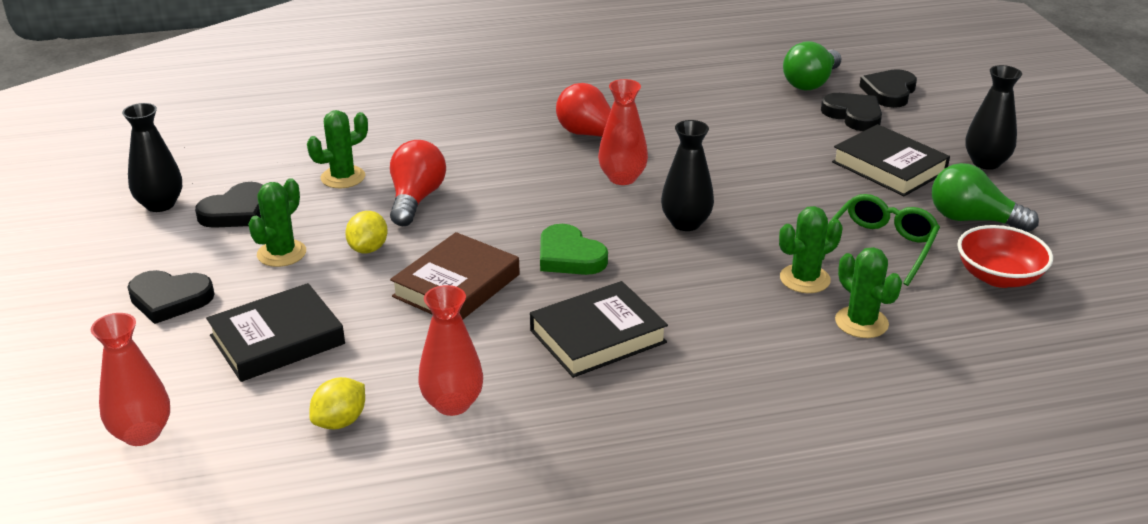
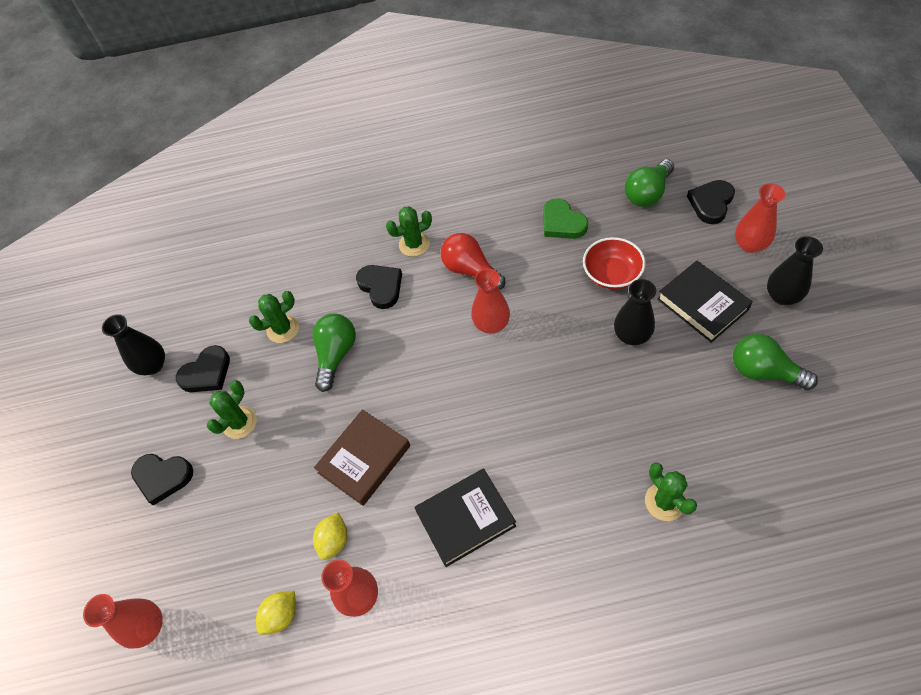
camera: 10 degrees right, 25 degrees up
(277, 340) = (237, 523): black book -> none
(368, 248) = (301, 416): yellow lemon -> yellow lemon (334, 540)
(416, 199) = (336, 355): red light bulb -> green light bulb
(569, 256) = (448, 423): green heart -> green heart (562, 223)
(686, 223) = (537, 380): black vase -> black vase (631, 335)
(804, 279) = (625, 449): green cactus -> green cactus (414, 244)
(853, 115) = (679, 236): black heart -> black heart (381, 287)
(881, 246) = (687, 407): green glasses -> none
(941, 123) = (749, 244): none -> red vase
(998, 277) = (777, 444): red bowl -> red bowl (611, 274)

